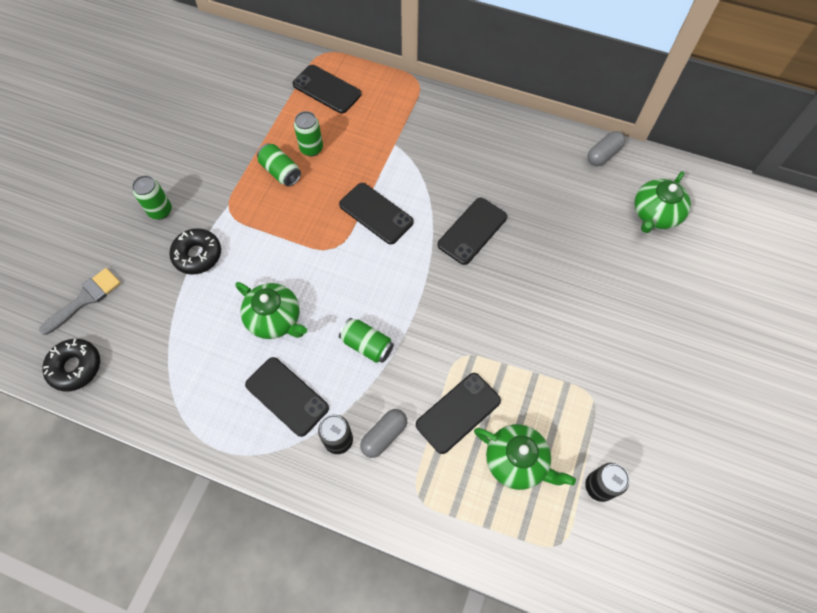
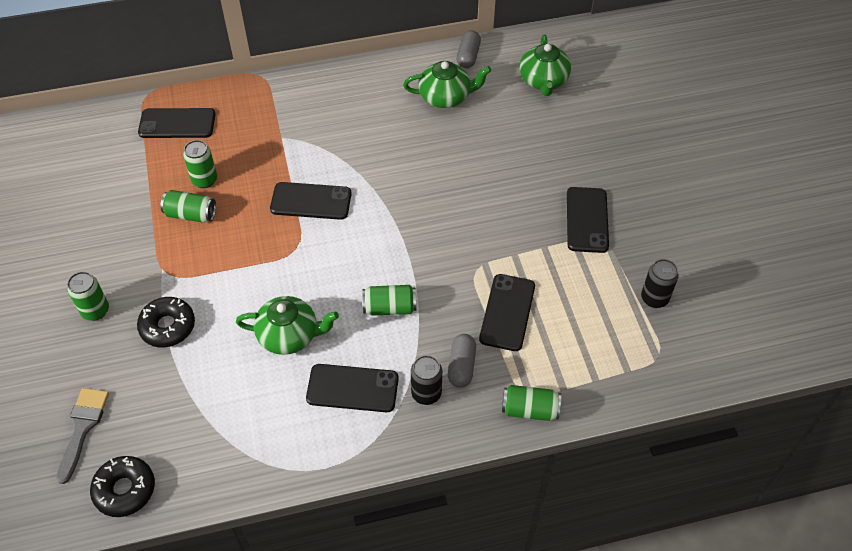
camera: 35 degrees left, 10 degrees down
(409, 514) = (530, 410): none -> green can
(472, 231) = (407, 170): black phone -> black phone (587, 220)
(517, 461) = (581, 319): green teapot -> green teapot (446, 97)

